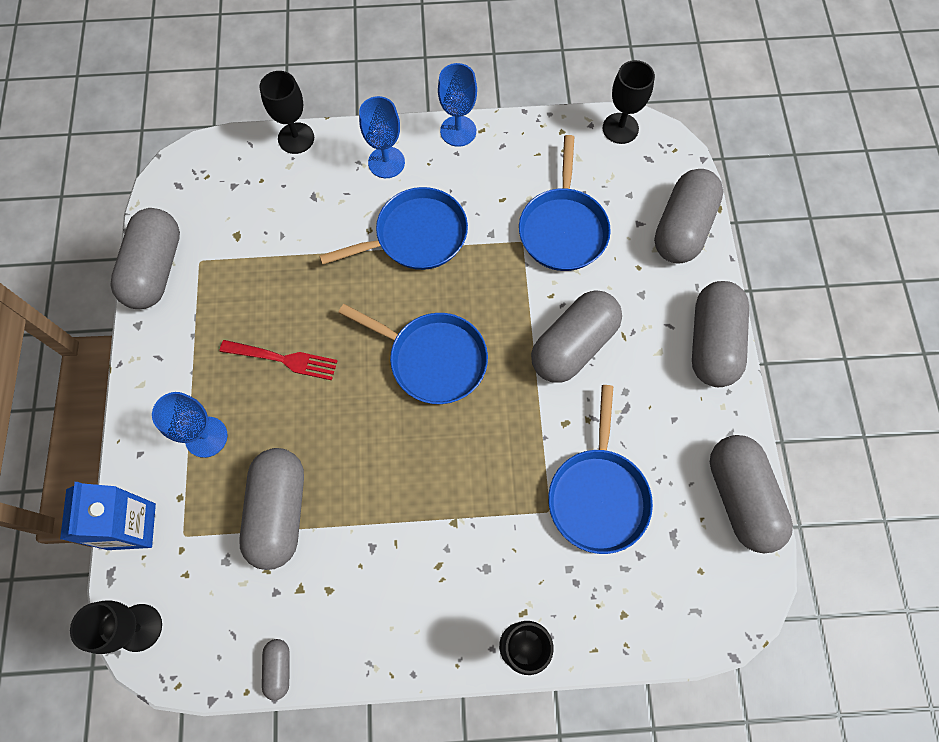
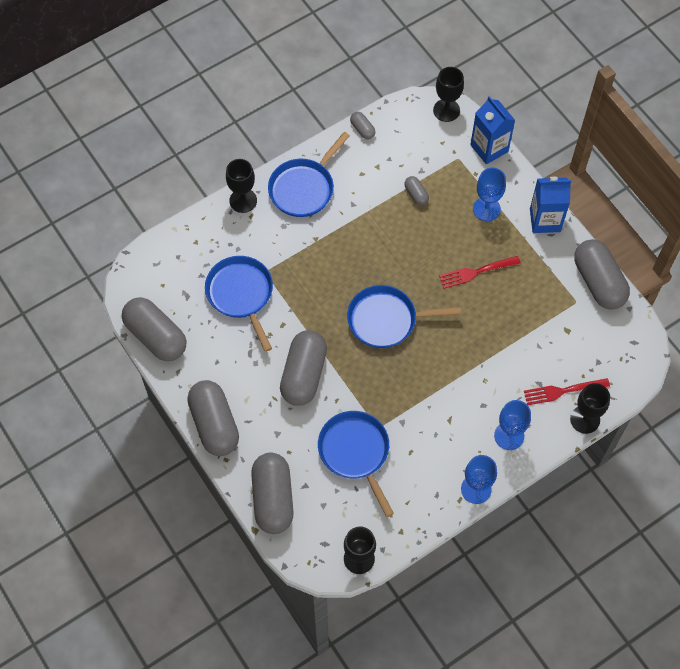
camera: 150 degrees right, 5 degrees down
(149, 380) = (545, 220): none -> blue carton
(279, 512) = (416, 194): grey capsule -> grey capsule, size x0.45
(295, 176) = (562, 391): none -> red fork
(416, 236) = (451, 393): blue pan -> blue pan (304, 188)

